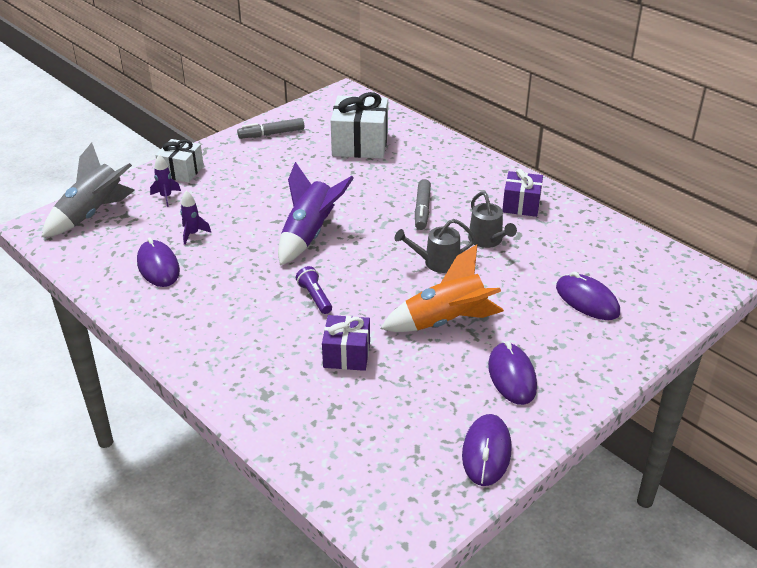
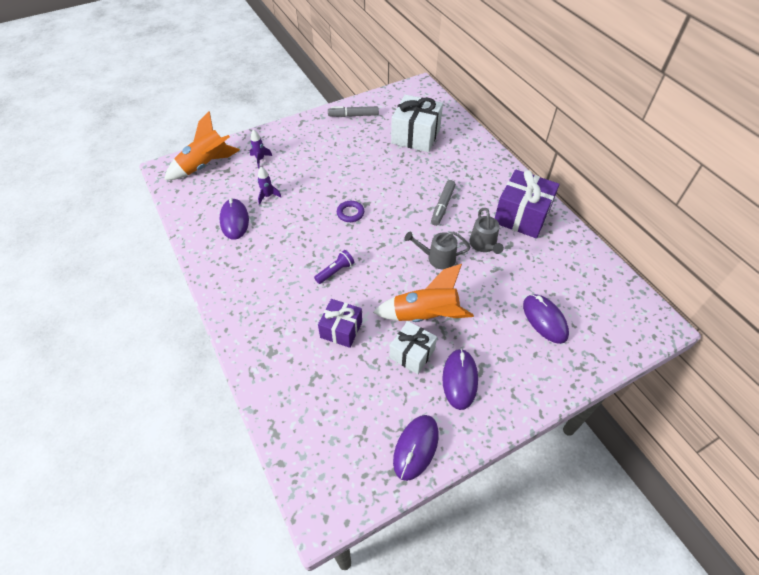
camera: 15 degrees right, 15 degrees up
(92, 214) = (205, 165): grey rocket -> orange rocket
(181, 171) = (278, 138): white gift -> white gift (412, 354)
(309, 235) = (350, 213): purple rocket -> purple ring
(315, 297) = (335, 271): purple flashlight -> purple flashlight turned 60 degrees clockwise
(521, 205) = (522, 216): purple gift -> purple gift, size x1.62

